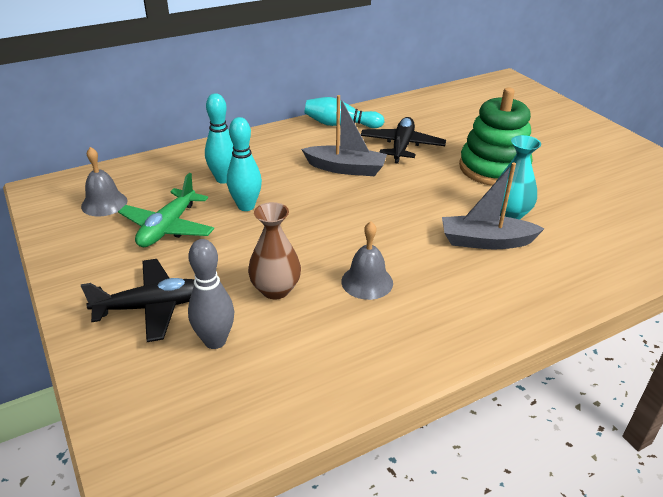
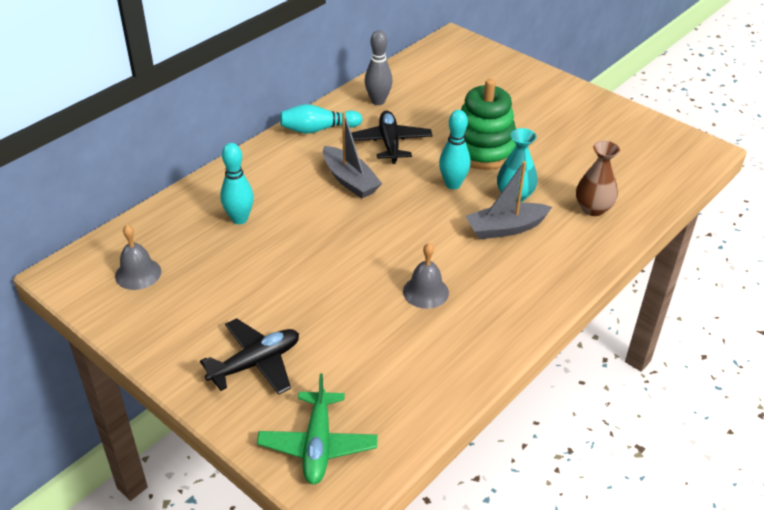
camera: 20 degrees left, 5 degrees up
(168, 227) = (219, 284): green plane -> green plane (318, 444)
(215, 341) = (329, 377): grey bowling pin -> grey bowling pin (378, 101)
(246, 206) = (279, 243): turquoise bowling pin -> turquoise bowling pin (453, 184)
(275, 289) = (353, 319): brown vase -> brown vase (593, 209)
(346, 168) = (350, 180): grey boat -> grey boat turned 60 degrees clockwise

